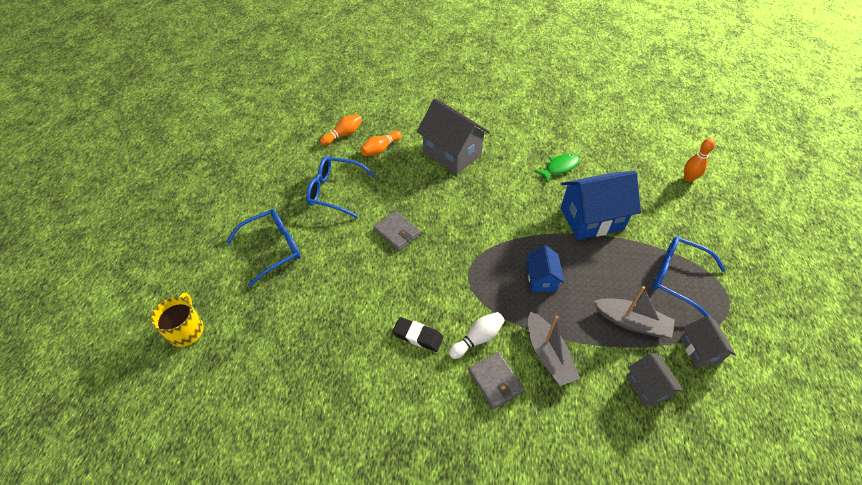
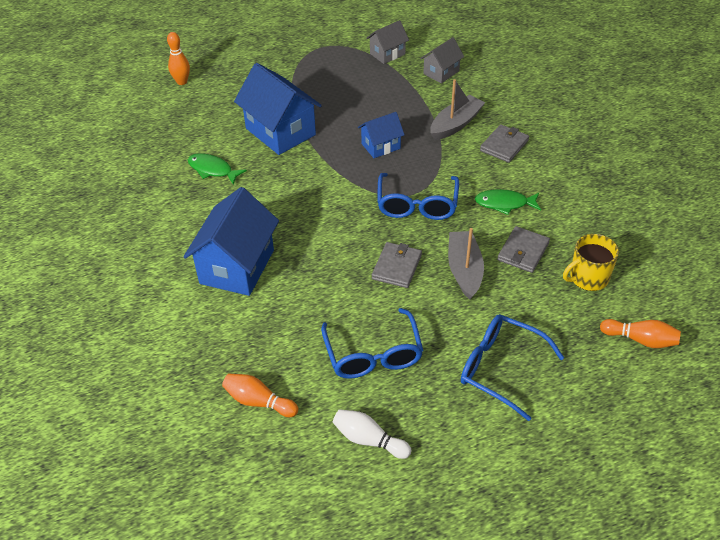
camera: 115 degrees left, 5 degrees down
(186, 330) = (653, 383): yellow mug -> yellow mug (588, 278)
(357, 319) = (523, 251): none -> grey wallet
(381, 149) = (266, 343): orange bowling pin -> orange bowling pin (640, 340)
(418, 336) = (504, 203): black eraser -> green fish
(452, 154) = (237, 267): grey house -> blue house
(477, 339) = (475, 166): white bowling pin -> white bowling pin (369, 440)
(631, 322) = (388, 88): grey boat -> grey boat (464, 270)
(677, 277) = (321, 73): blue glasses -> blue glasses (417, 205)

